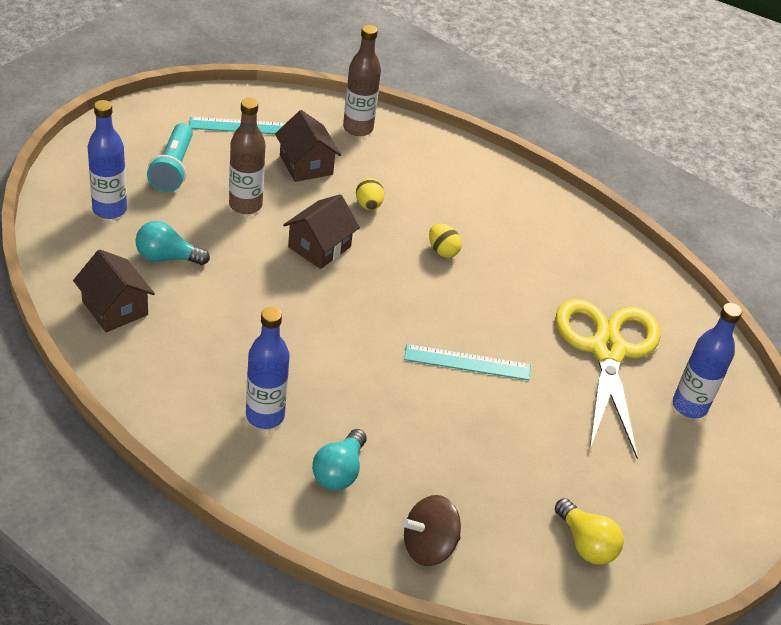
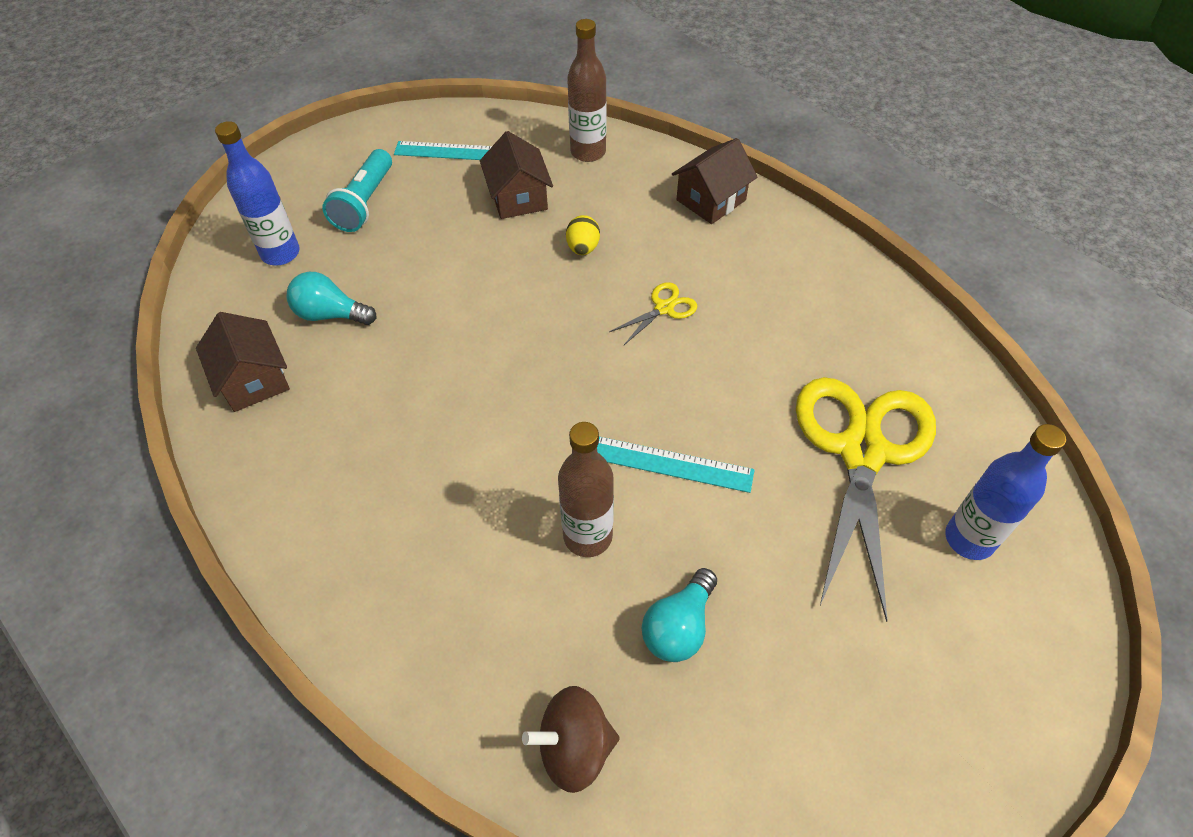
camera: 15 degrees right, 10 degrees up
(245, 205) = (437, 248): brown bottle -> brown bottle (587, 536)
(265, 415) = (398, 534): blue bottle -> none
(319, 247) = (513, 302): brown house -> brown house (711, 200)
(339, 471) = (476, 621): turquoise light bulb -> turquoise light bulb (679, 627)
(442, 251) = (664, 308): yellow egg -> yellow scissors
(586, 543) = (798, 757): yellow light bulb -> none

